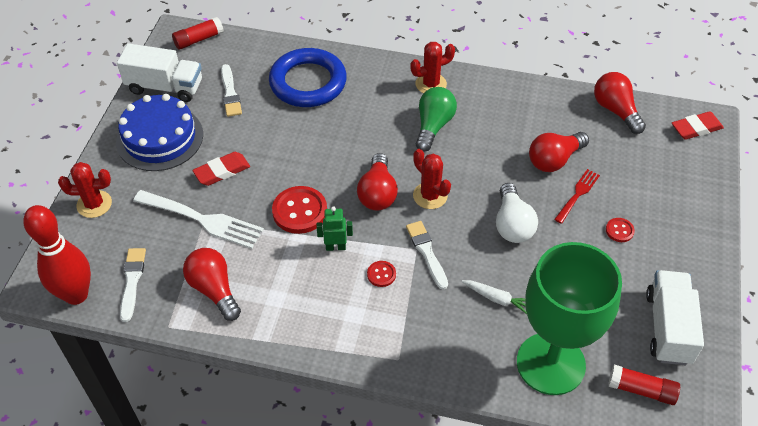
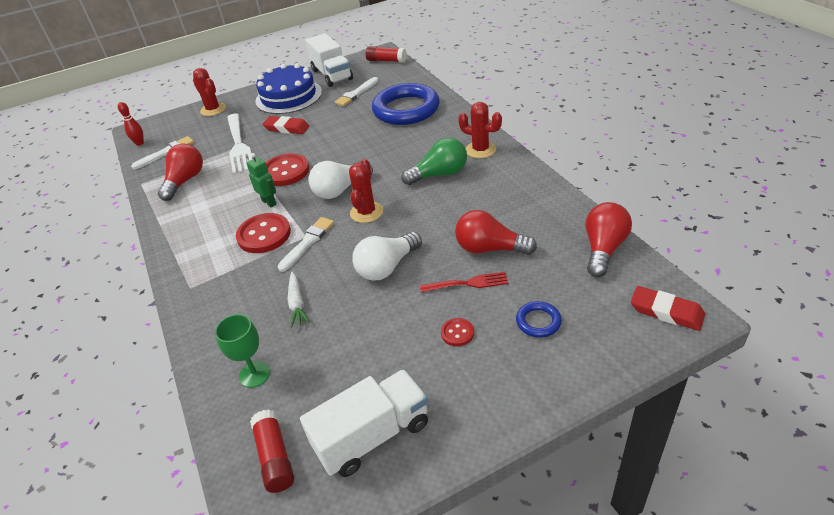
camera: 55 degrees right, 10 degrees down
(76, 295) = (140, 143): red bowling pin -> red bowling pin, size x0.45
(377, 193) = (340, 190): red light bulb -> white light bulb
(381, 274) = (264, 235): red button -> red button, size x1.99
(550, 363) = (254, 374): green goblet -> green goblet, size x0.42
(648, 187) = (538, 322): none -> blue ring

